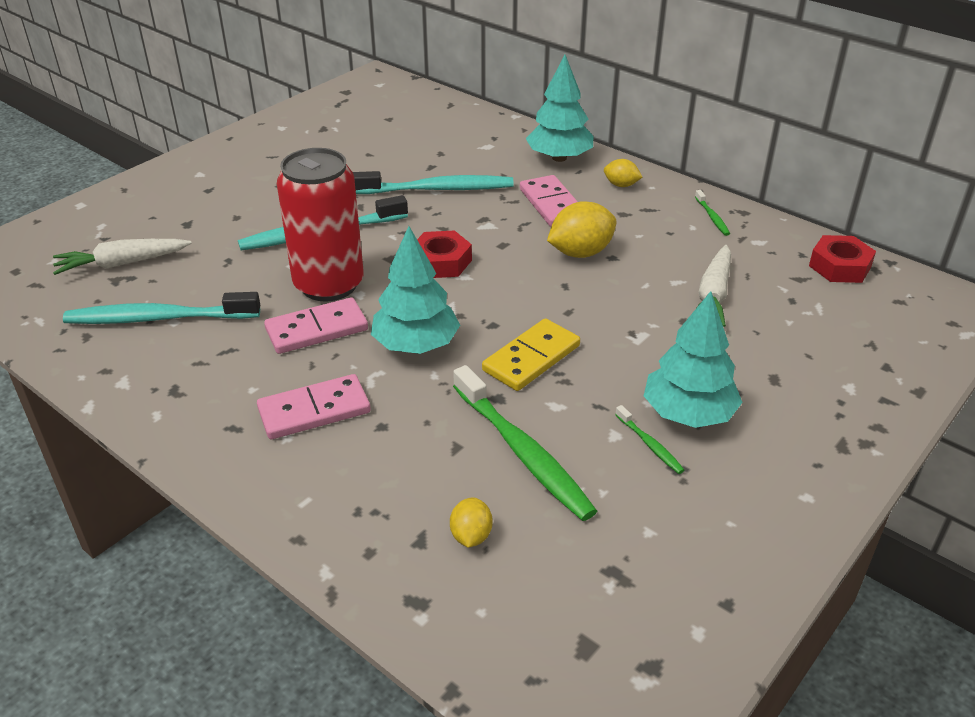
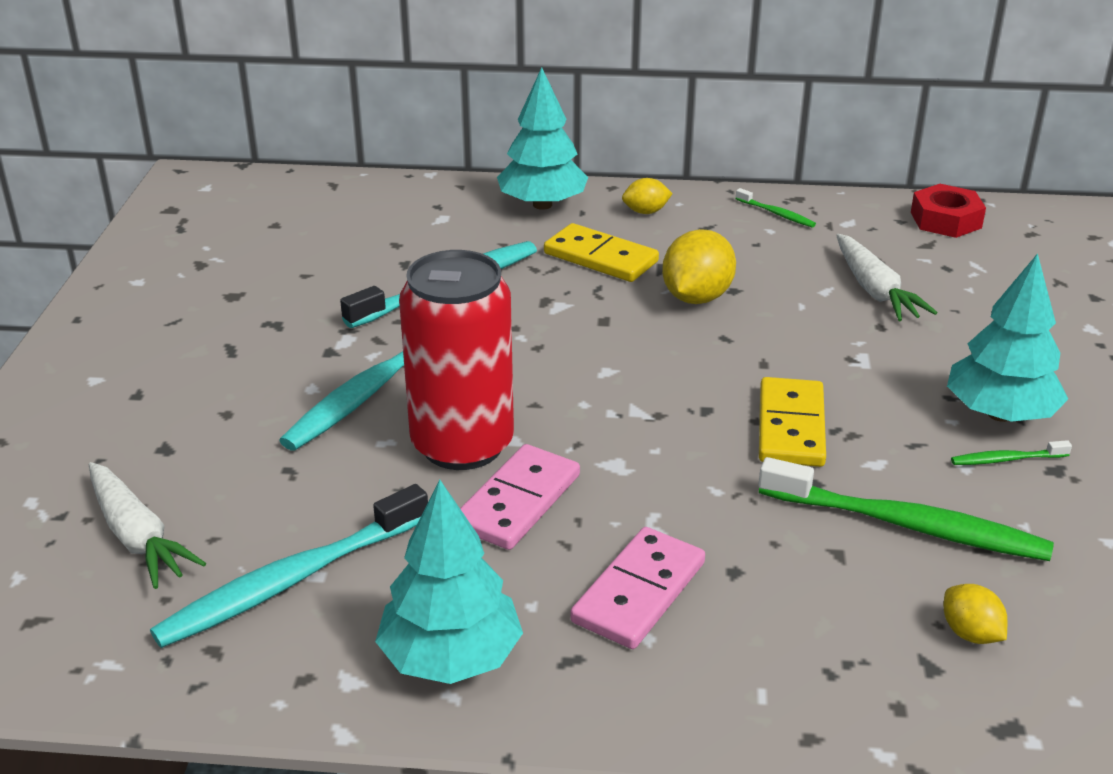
camera: 35 degrees left, 5 degrees down
(122, 264) = (138, 536): white carrot -> white carrot turned 75 degrees counterclockwise
(416, 345) = (654, 467): turquoise tree -> turquoise tree (451, 658)
(441, 262) = (561, 365): red nut -> none
(552, 204) = (601, 257): pink domino -> yellow domino
(650, 445) = (1006, 459): green toothbrush -> green toothbrush turned 150 degrees clockwise

